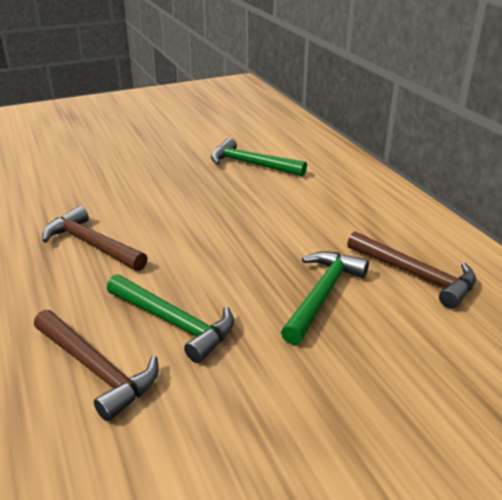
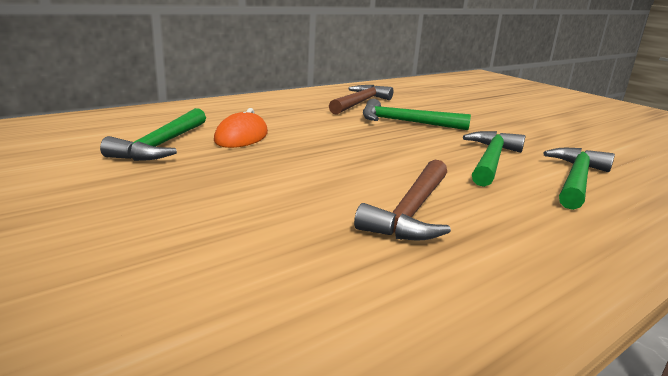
camera: 105 degrees left, 10 degrees down
(96, 369) = (576, 180): brown hammer -> green hammer
(269, 192) = (241, 137): none -> orange mouse

